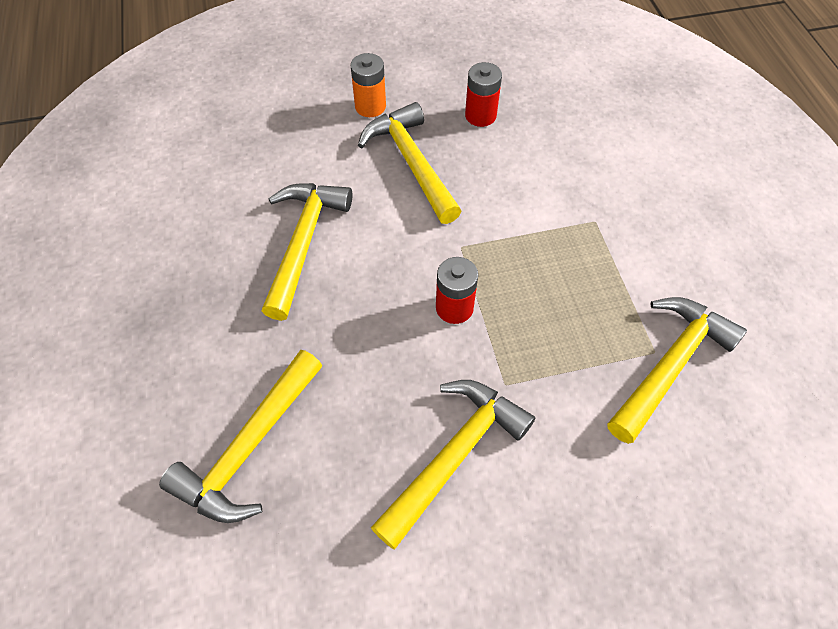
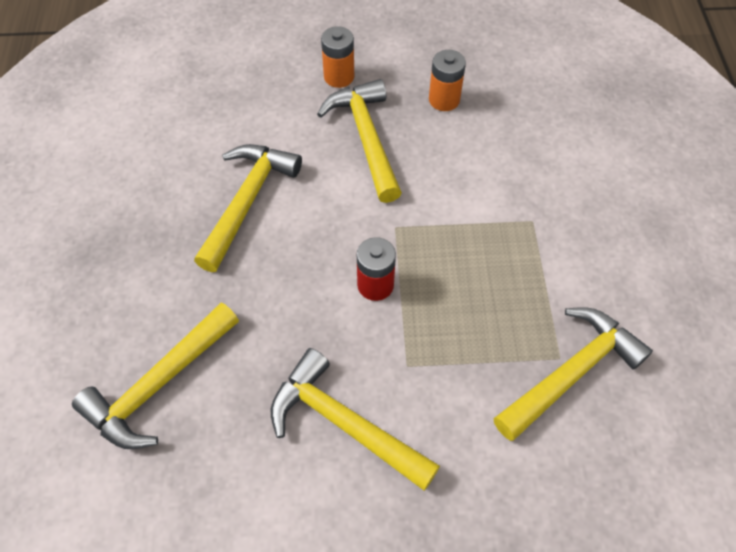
camera: 10 degrees right, 0 degrees up
(454, 455) = (344, 423): yellow hammer -> yellow hammer turned 105 degrees counterclockwise
(480, 115) = (444, 100): red battery -> orange battery

